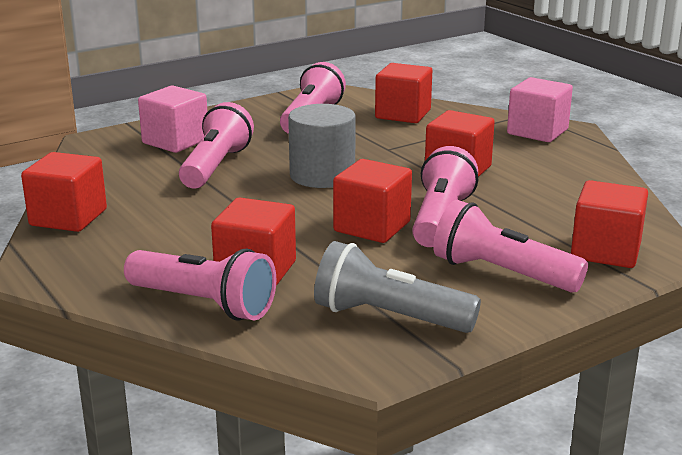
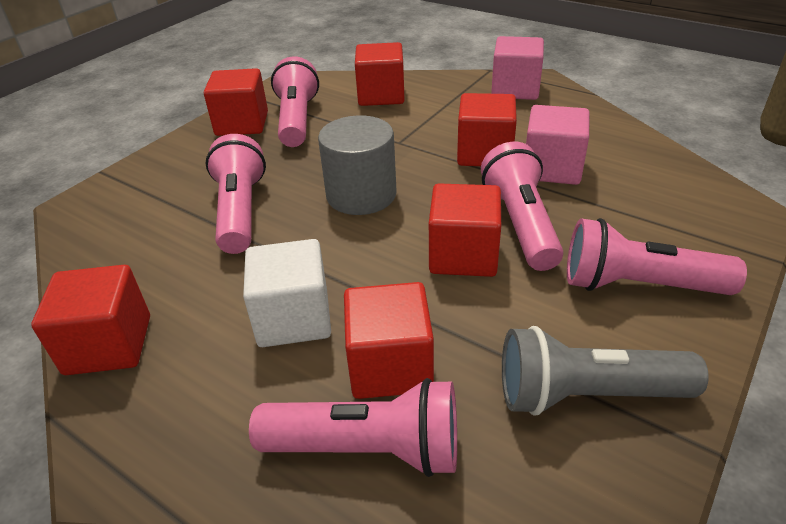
camera: 20 degrees left, 15 degrees up
(175, 141) = (173, 186): pink cube -> pink cube (552, 168)
(207, 232) = (293, 318): none -> white cube
(605, 251) = (699, 223): red cube -> red cube (242, 124)

